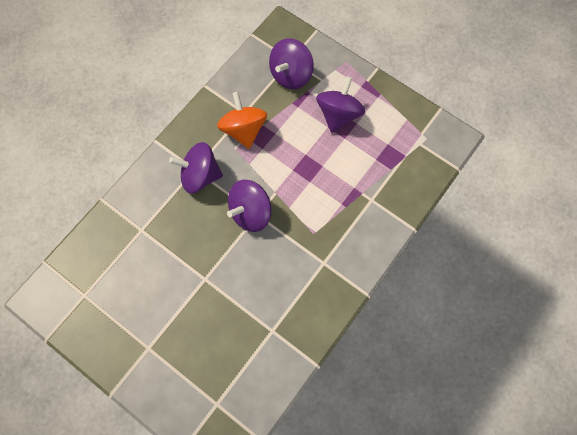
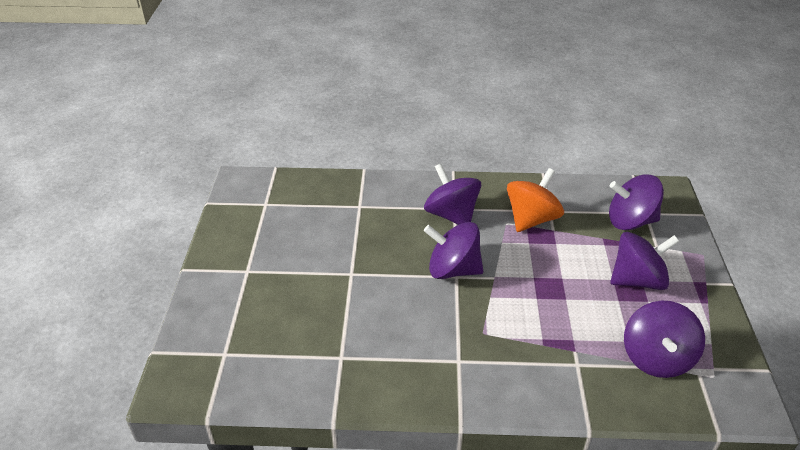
camera: 55 degrees right, 30 degrees down
(396, 155) = (656, 358): none -> purple spinning top

